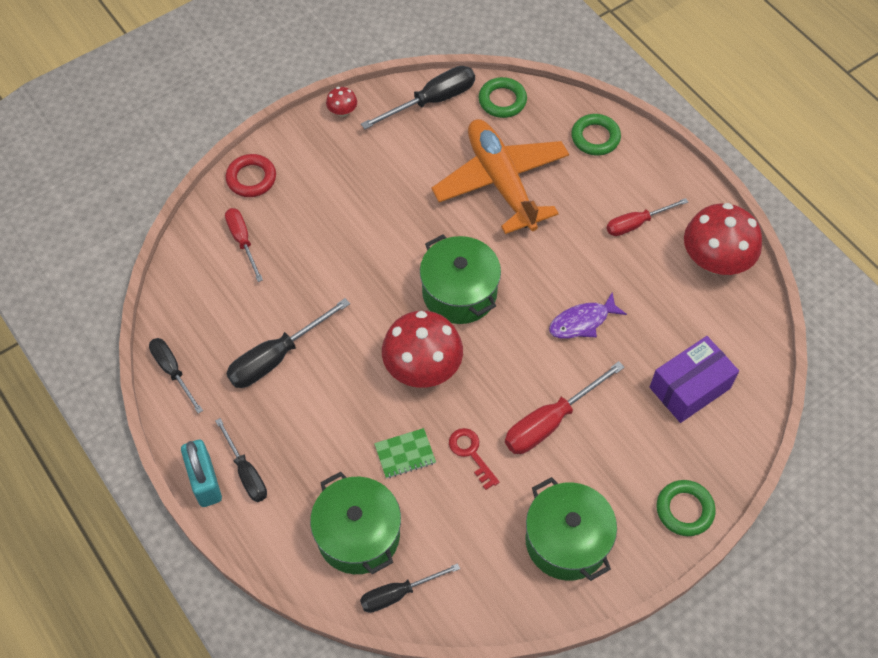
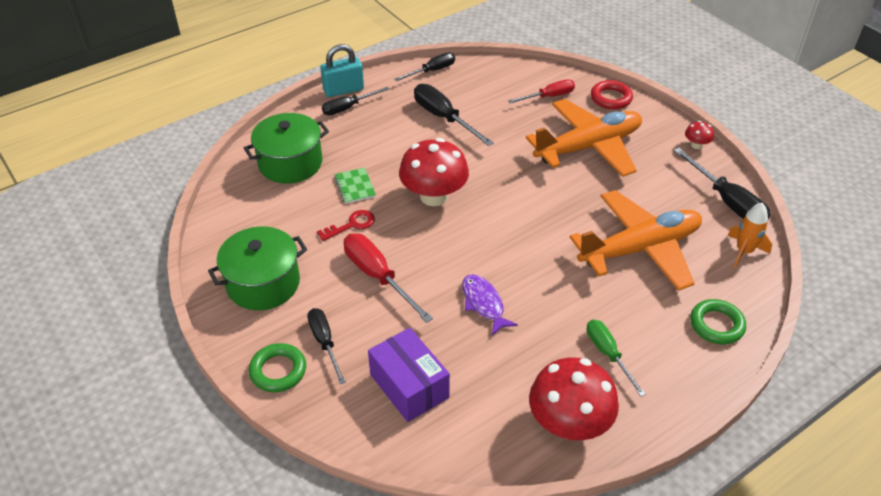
camera: 90 degrees right, 15 degrees down
(341, 210) = (588, 147): none -> orange plane
(398, 593) = (239, 184): black screwdriver -> black screwdriver (325, 342)
(459, 292) = (510, 219): green pot -> none
(502, 100) = (744, 251): green ring -> orange rocket
(636, 223) = (608, 354): red screwdriver -> green screwdriver

